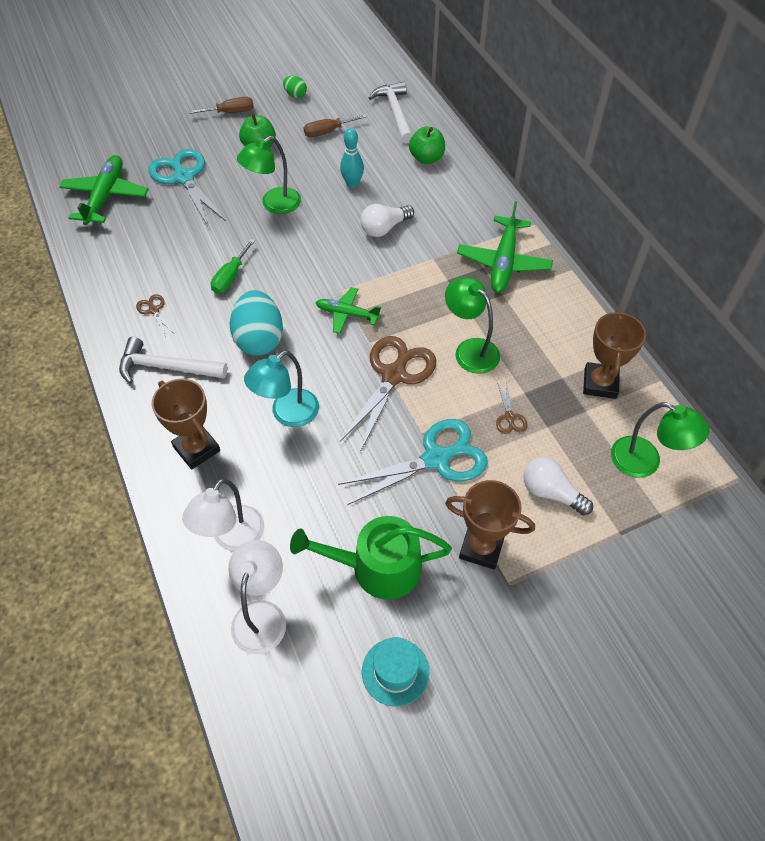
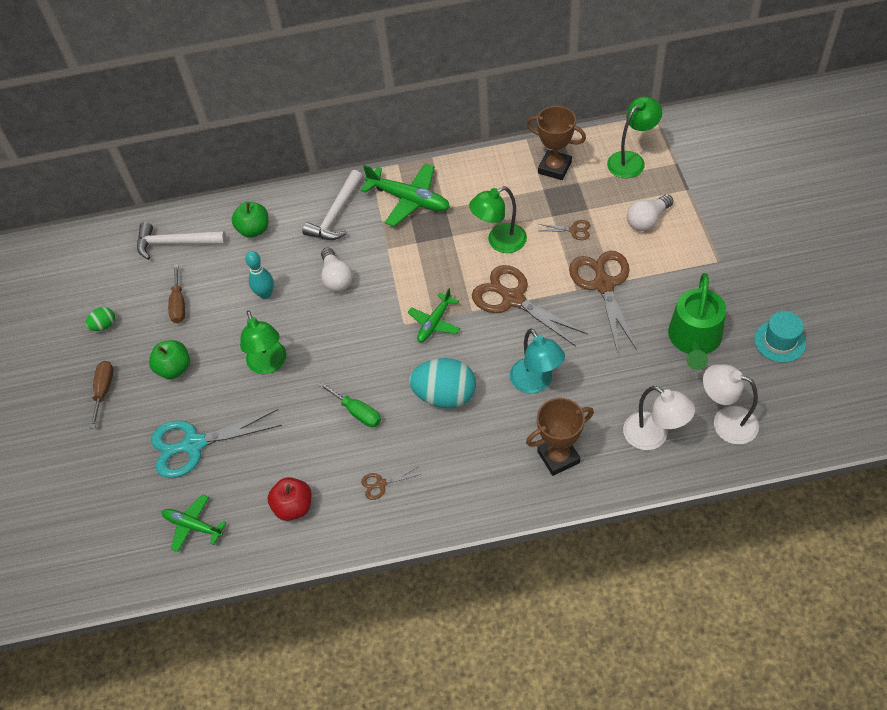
camera: 70 degrees left, 0 degrees up
(105, 197) = (193, 526): green plane -> green plane, size x0.61
(127, 255) = (293, 507): none -> red apple
(166, 367) = (458, 476): white hammer -> white hammer (336, 214)
(436, 459) = (603, 285): turquoise scissors -> brown scissors
(481, 548) = (687, 271): brown trophy -> none

